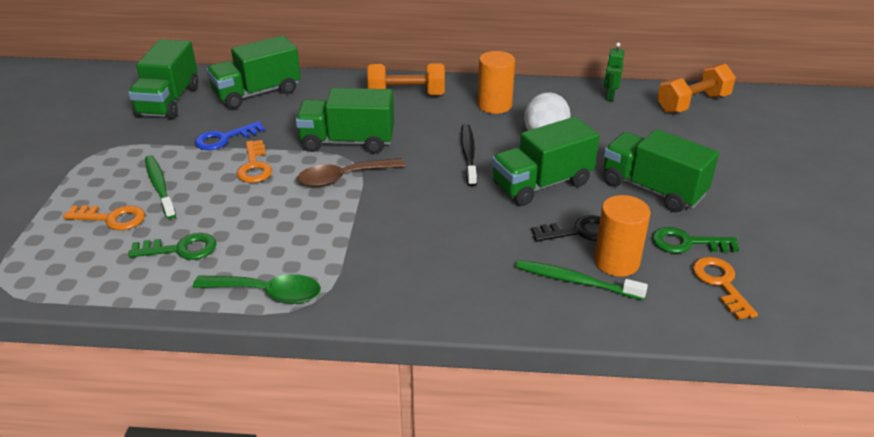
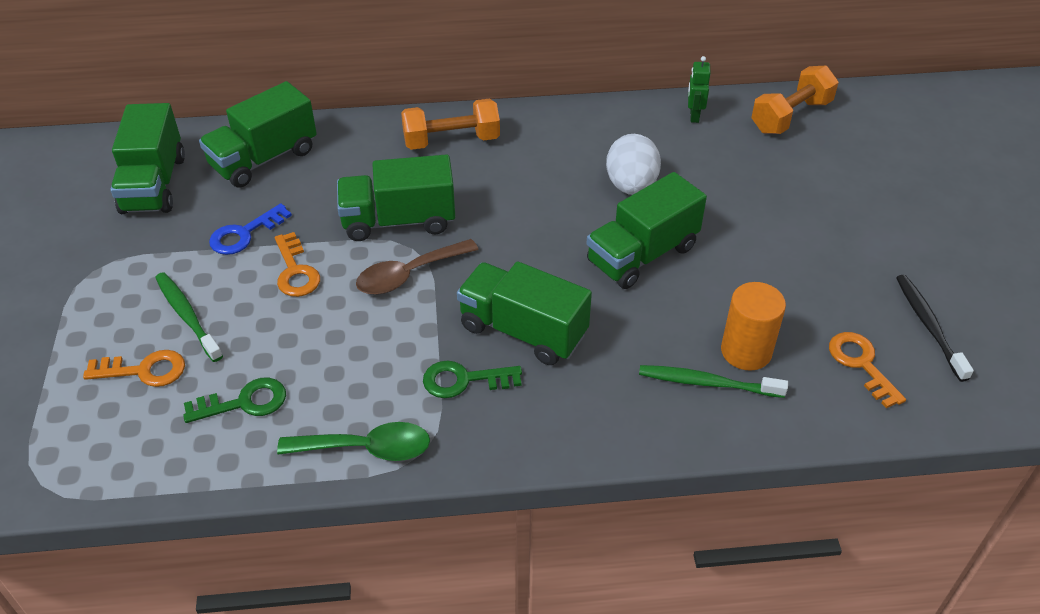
camera: 10 degrees left, 10 degrees up
(468, 155) = (548, 222): black toothbrush -> black toothbrush (929, 326)
(494, 105) = (561, 144): orange cylinder -> none
(578, 231) = (697, 316): black key -> none
(652, 189) = (767, 246): green truck -> green truck (523, 331)
(687, 243) = (817, 315): green key -> green key (464, 380)

